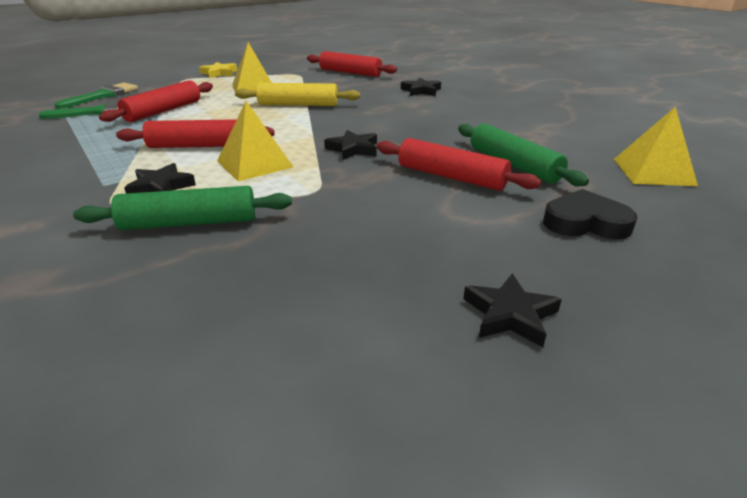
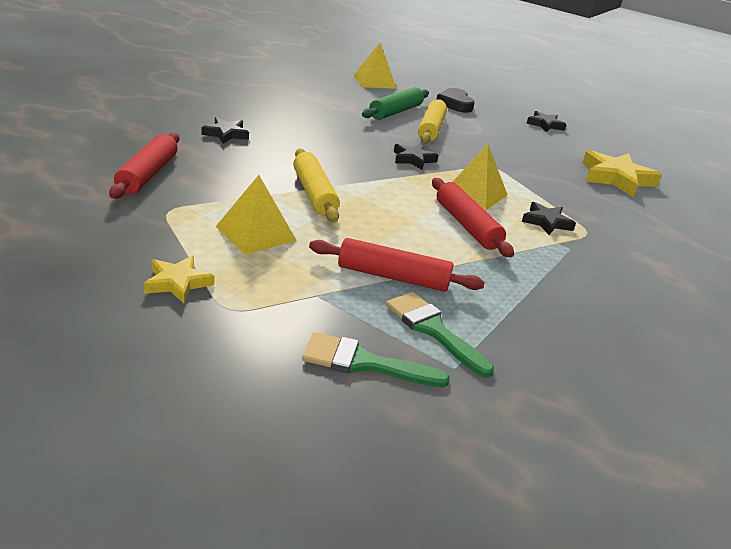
camera: 115 degrees left, 0 degrees up
(189, 223) = (571, 200): green rolling pin -> none
(215, 309) = (616, 178): none -> yellow star
(451, 177) = (431, 129): red rolling pin -> yellow rolling pin

